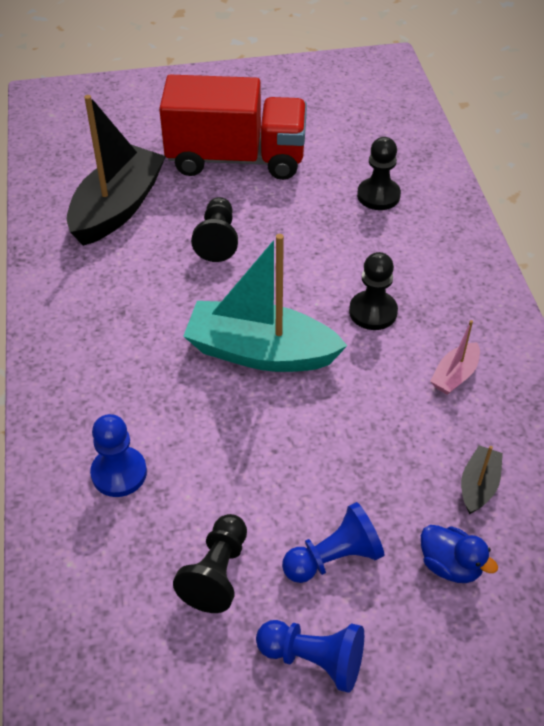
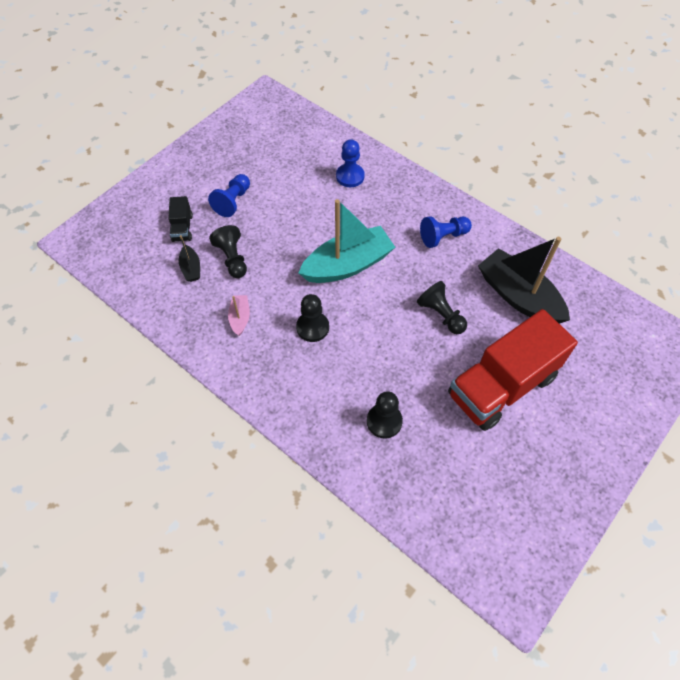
camera: 140 degrees right, 10 degrees up
(118, 208) = (518, 296): black boat -> black boat turned 150 degrees clockwise
(217, 573) = (274, 169): black pawn -> black pawn (232, 259)
(314, 659) = (213, 167): blue pawn -> blue pawn (443, 237)
(450, 565) = (182, 228): blue duck -> black truck

